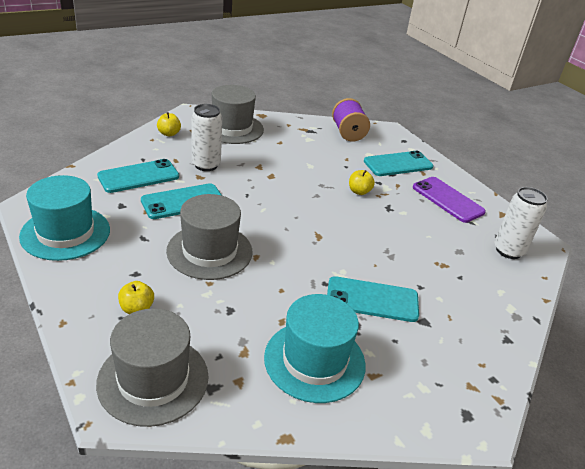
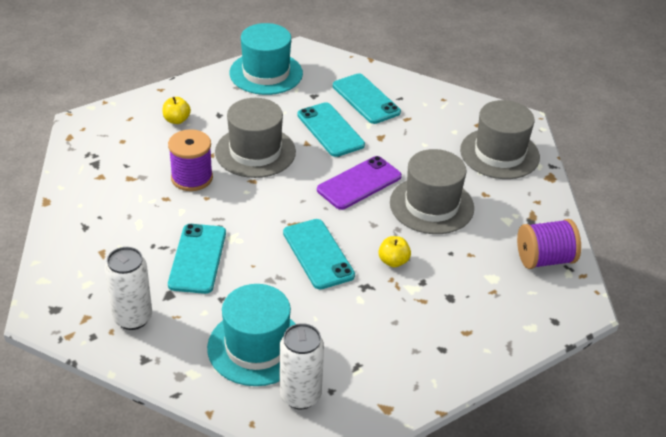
camera: 90 degrees right, 5 degrees up
(153, 379) = (104, 136): grey hat -> grey hat (431, 205)
(169, 134) = (461, 109): yellow apple -> none
(206, 165) = (405, 139): white can -> white can (132, 318)
(248, 299) = (192, 178): none -> purple spool
(314, 360) = (119, 217): turquoise hat -> turquoise hat (256, 347)
(398, 164) = (478, 306): turquoise phone -> turquoise phone (318, 254)
(447, 199) = (403, 350): purple phone -> purple phone (359, 183)

